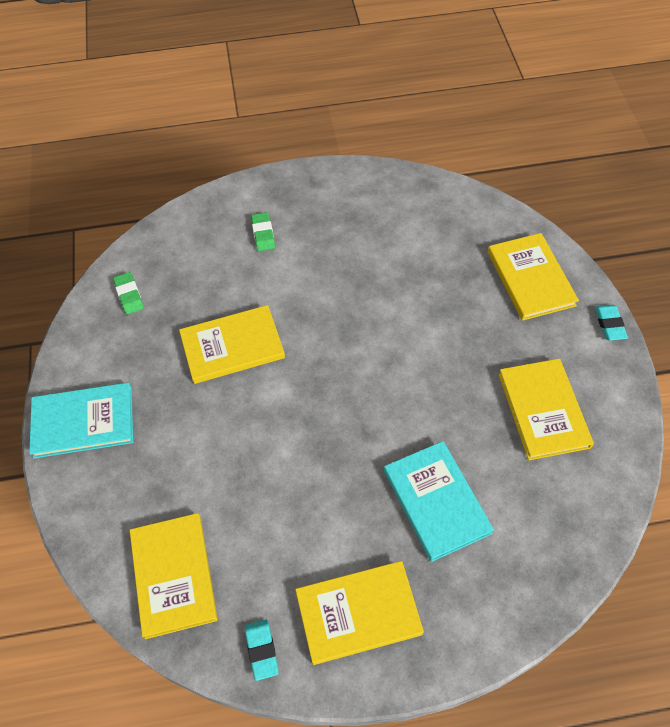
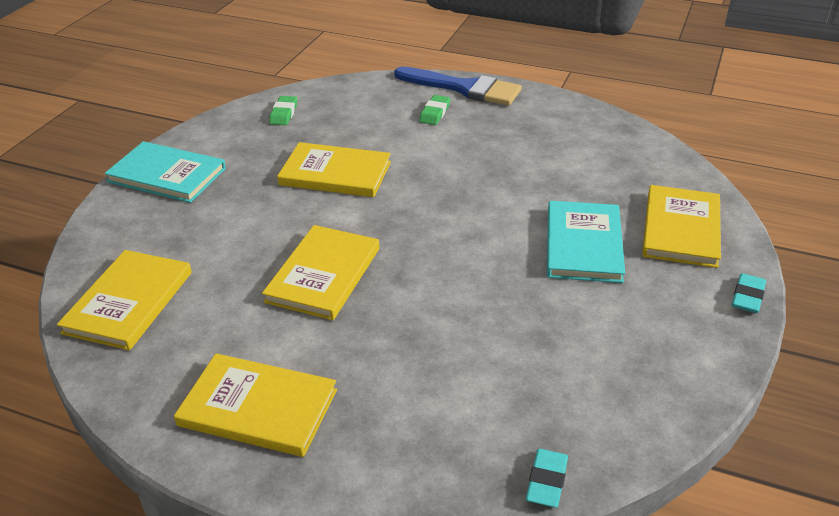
camera: 30 degrees right, 20 degrees down
(261, 650) = (144, 391): turquoise eraser -> turquoise eraser (546, 481)
(266, 191) = (464, 88): none -> blue brush
(436, 501) = (419, 358): turquoise book -> turquoise book (583, 244)
(543, 410) = (605, 335): yellow book -> yellow book (324, 275)

